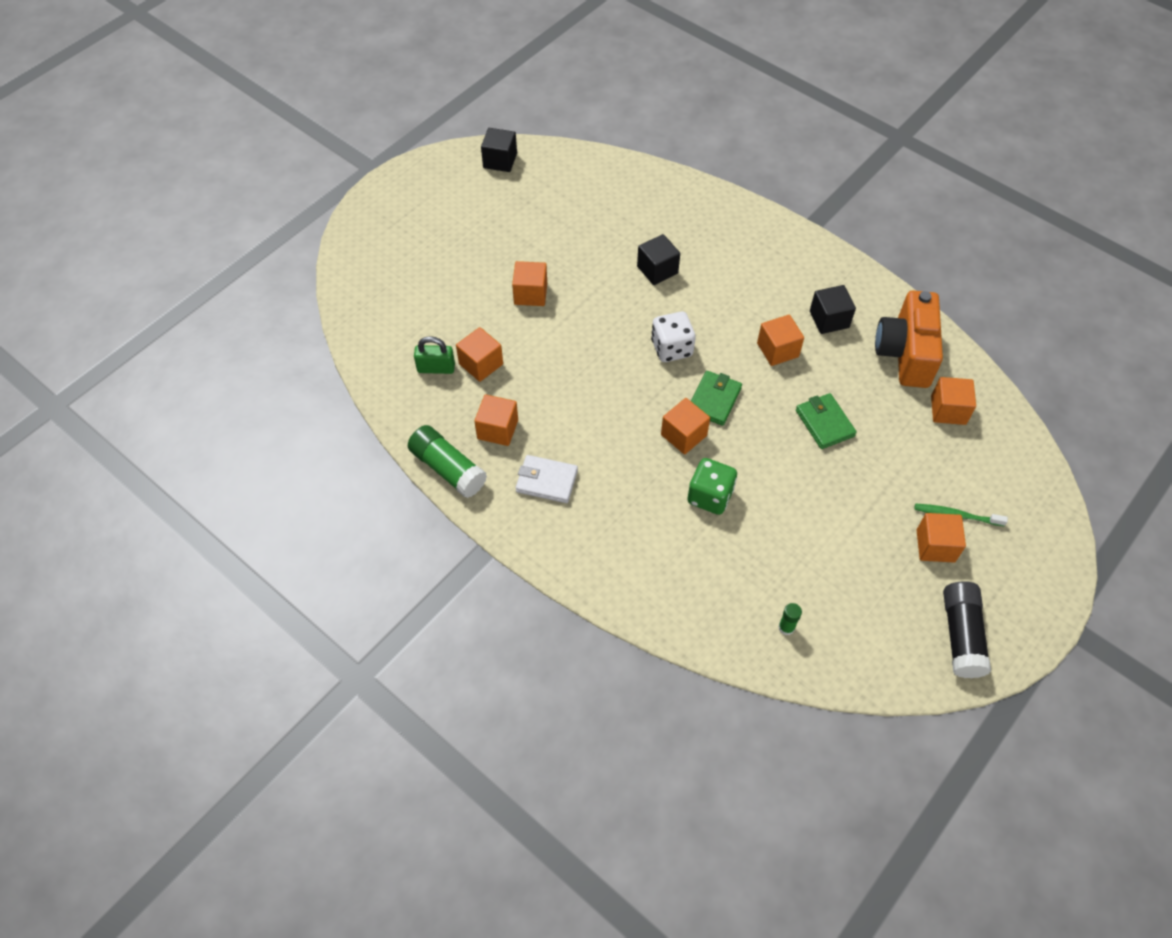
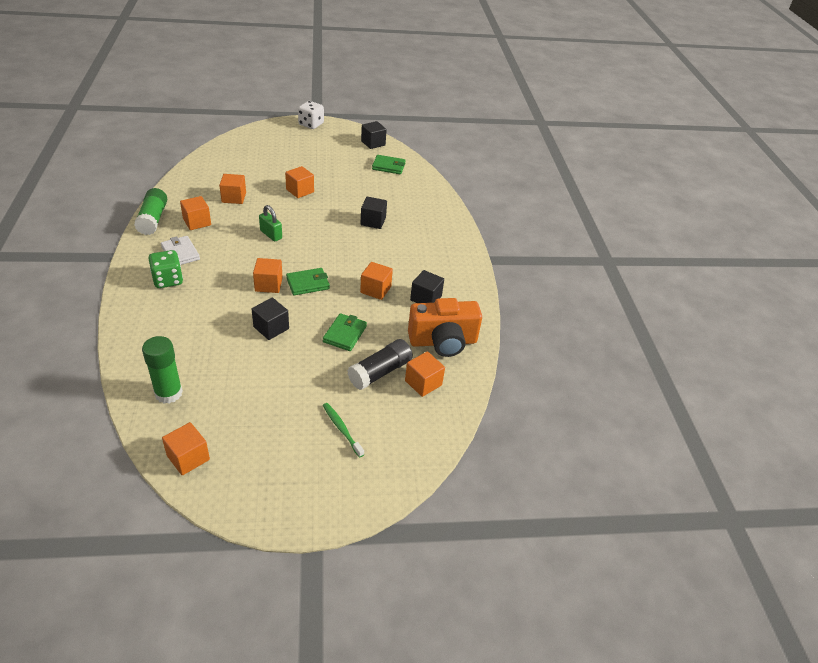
camera: 40 degrees right, 15 degrees down
(436, 368) = (214, 186): green padlock -> green padlock (271, 234)
(564, 182) = (388, 166): none -> green wallet
(671, 348) = (325, 251): white dice -> white dice (311, 124)
(710, 496) = (235, 315): green dice -> green dice (168, 280)
(759, 478) = (271, 328): none -> black cube
(786, 627) = (168, 393): green glue stick -> green glue stick, size x2.10
(905, 353) = (443, 342): orange camera -> orange camera turned 150 degrees counterclockwise
(935, 546) = (305, 431): orange cube -> orange cube (188, 458)
(961, 635) = (243, 481): black glue stick -> black glue stick (380, 372)

